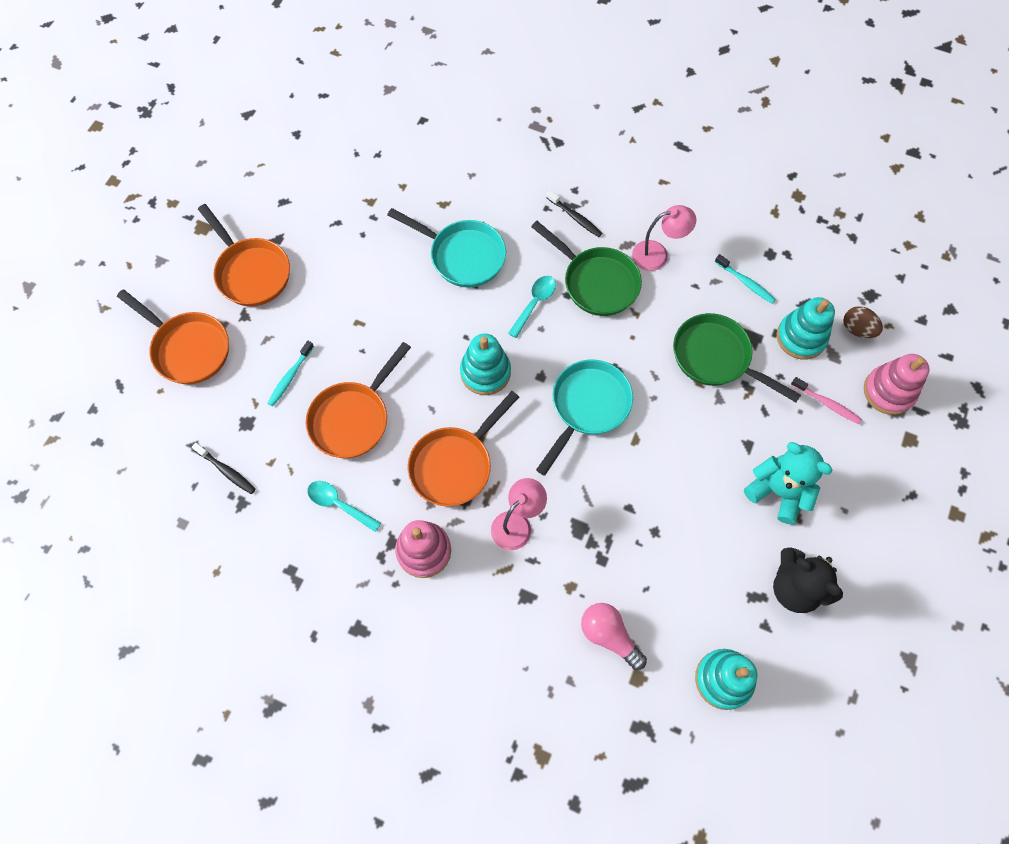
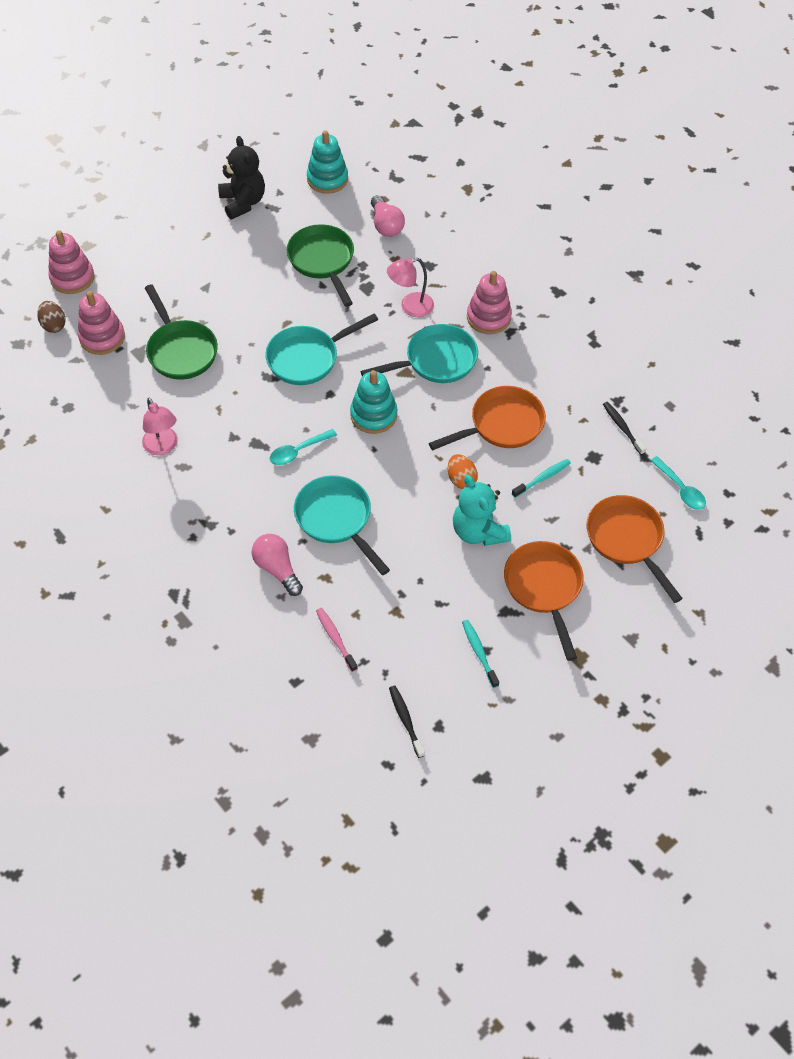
camera: 155 degrees left, 10 degrees down
(339, 504) = (540, 370): turquoise spoon -> turquoise spoon (680, 489)
(368, 342) = (461, 479): none -> orange egg
(455, 464) = (435, 361): orange pan -> turquoise pan
(488, 194) = (277, 569): none -> pink light bulb
(575, 217) = (211, 510): black toothbrush -> black toothbrush (405, 720)
(596, 282) = (233, 446): green pan -> green pan (323, 261)
(657, 254) = (163, 447): pink lamp -> pink lamp turned 135 degrees counterclockwise
(745, 282) = (109, 394): turquoise toothbrush -> turquoise toothbrush (479, 652)
(778, 491) = (208, 253): turquoise teddy bear -> turquoise teddy bear (478, 531)
(801, 337) = (102, 337): turquoise stacking toy -> pink stacking toy
(826, 403) = (125, 288): pink toothbrush -> pink toothbrush (335, 638)

